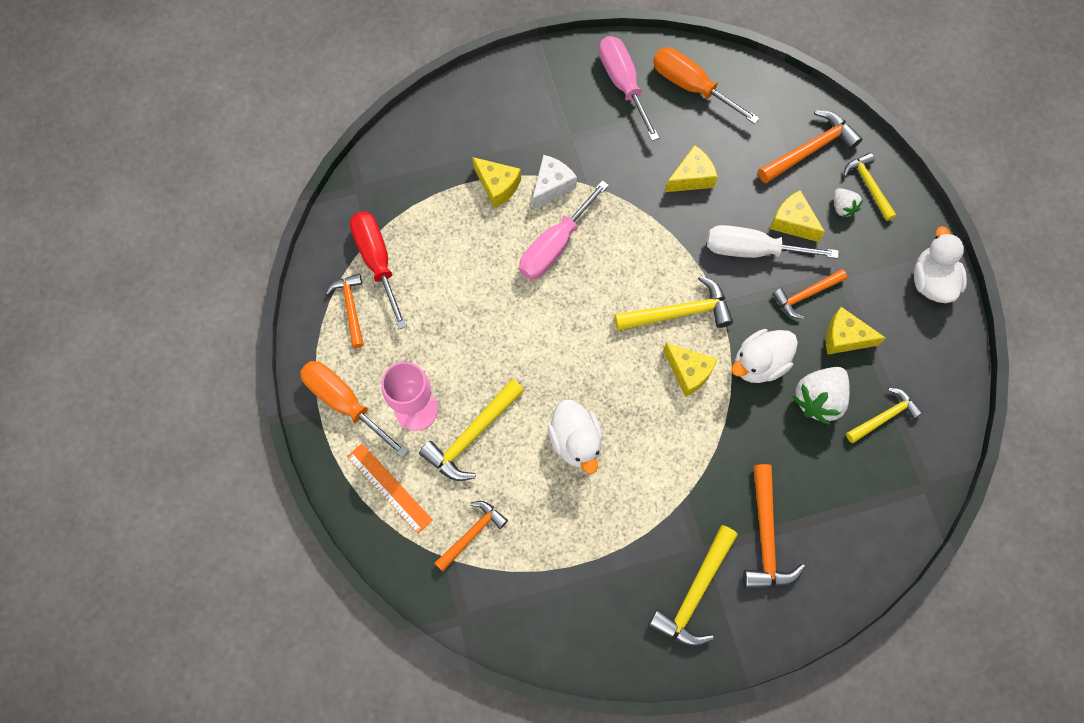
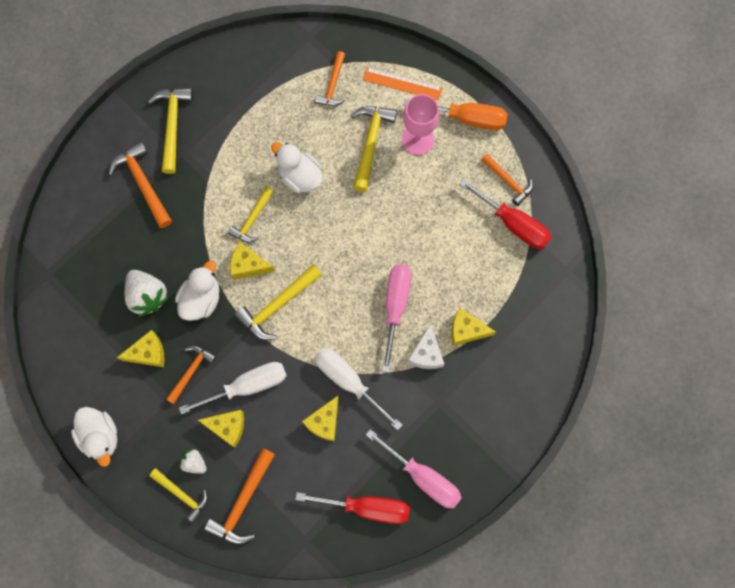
camera: 150 degrees right, 5 degrees up
(645, 201) = (348, 381): none -> white screwdriver
(691, 86) = (367, 507): orange screwdriver -> red screwdriver
(818, 399) = (148, 296): white strawberry -> white strawberry turned 135 degrees clockwise
(884, 417) = (96, 308): yellow hammer -> yellow hammer (252, 219)

